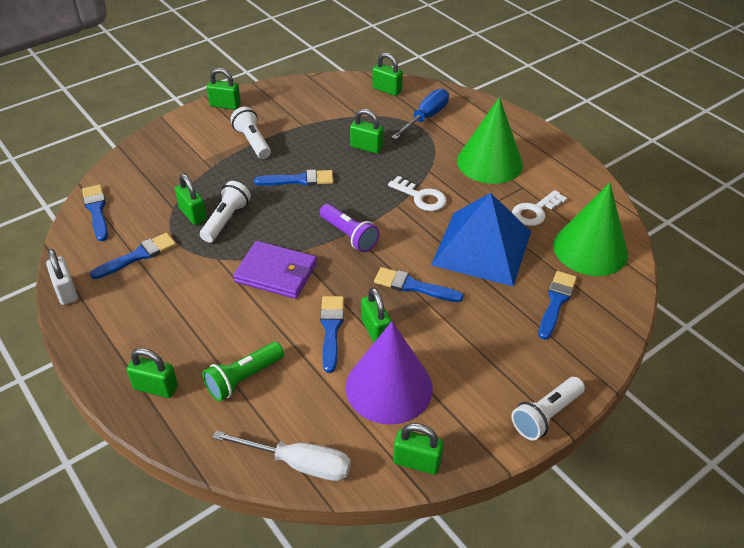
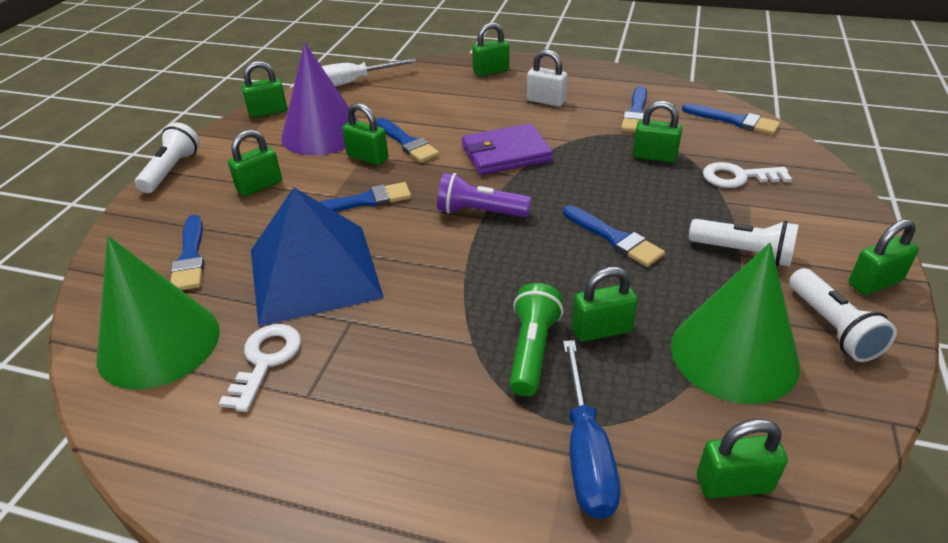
camera: 145 degrees right, 5 degrees down
(66, 291) = (640, 78): white padlock -> white padlock (546, 101)
(226, 220) = (617, 167): white flashlight -> white flashlight (832, 327)
(243, 378) = (439, 96): green flashlight -> green flashlight (532, 350)
(299, 180) = (614, 238): blue brush -> blue brush turned 90 degrees counterclockwise
(421, 197) = (444, 296): white key -> white key (738, 177)
(478, 347) = (259, 186): none -> green padlock
(489, 162) = (392, 414): green cone -> green cone (734, 354)

